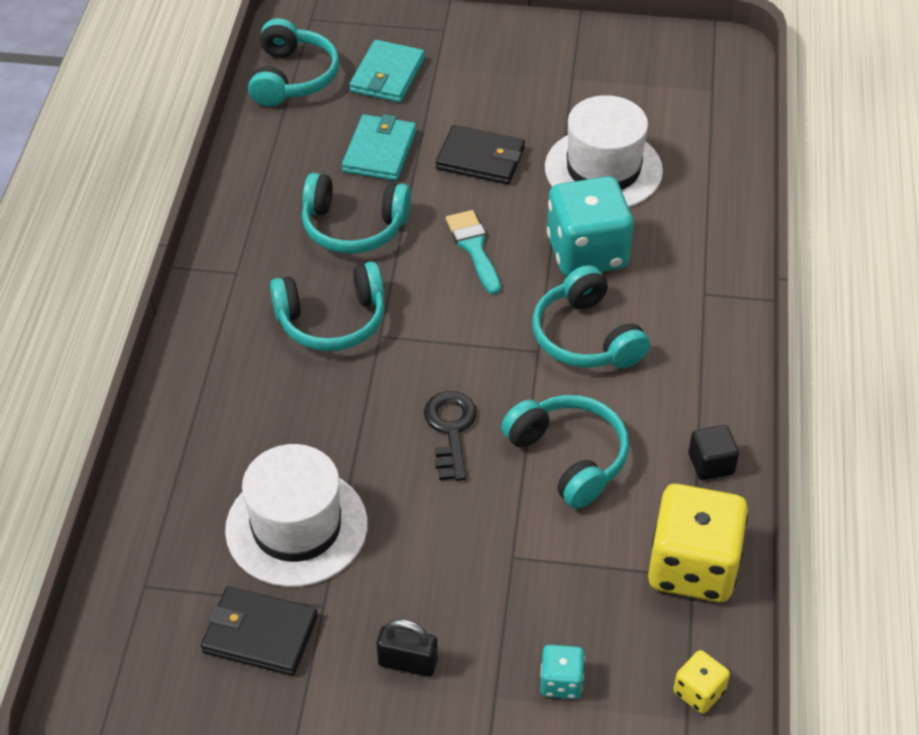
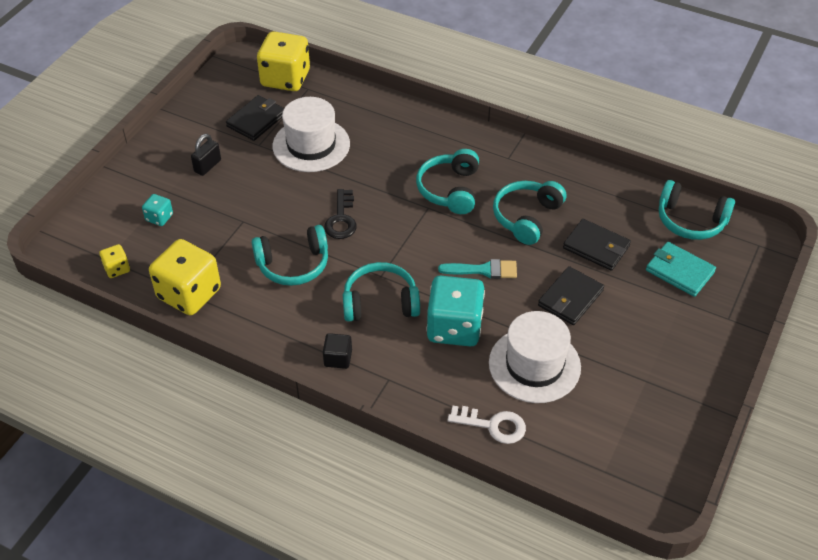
camera: 110 degrees right, 0 degrees up
(124, 632) = (285, 78): none -> yellow dice
(379, 151) = (596, 247): turquoise wallet -> black wallet
(450, 429) = (341, 219): black key -> black key turned 75 degrees clockwise
(710, 185) = (493, 425): none -> white key
(711, 464) = (251, 328): black cube -> black cube (338, 358)

